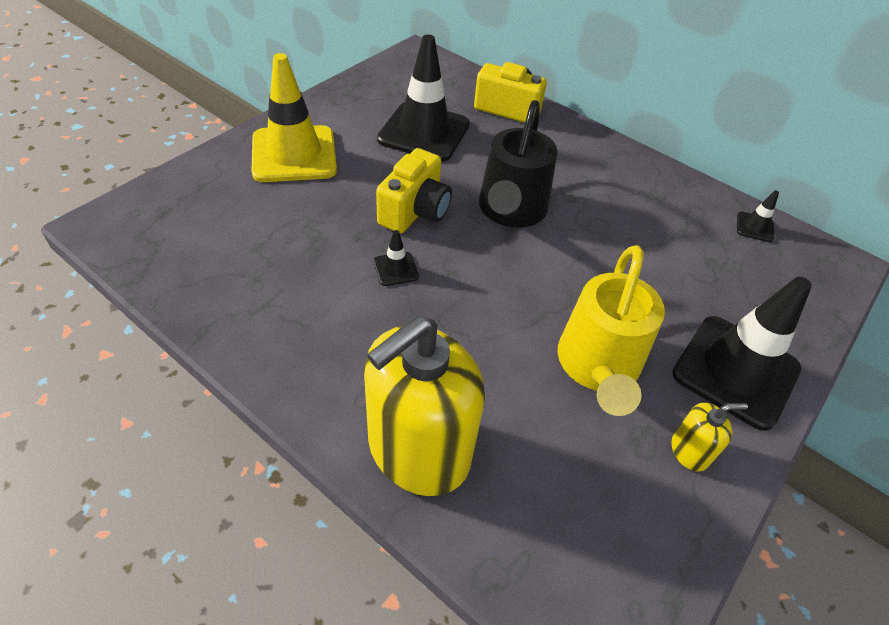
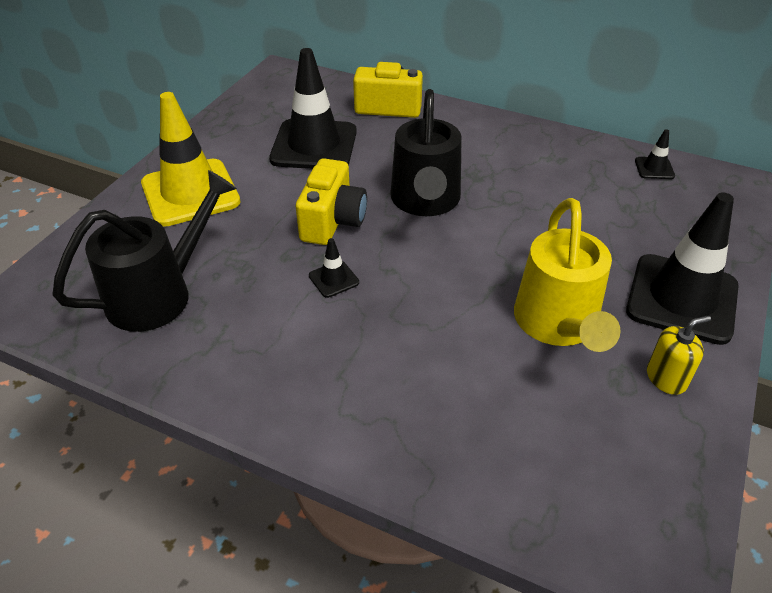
camera: 10 degrees left, 5 degrees down
(233, 245) = (160, 293): none -> black watering can
(418, 450) = (417, 440): yellow soap dispenser -> none

